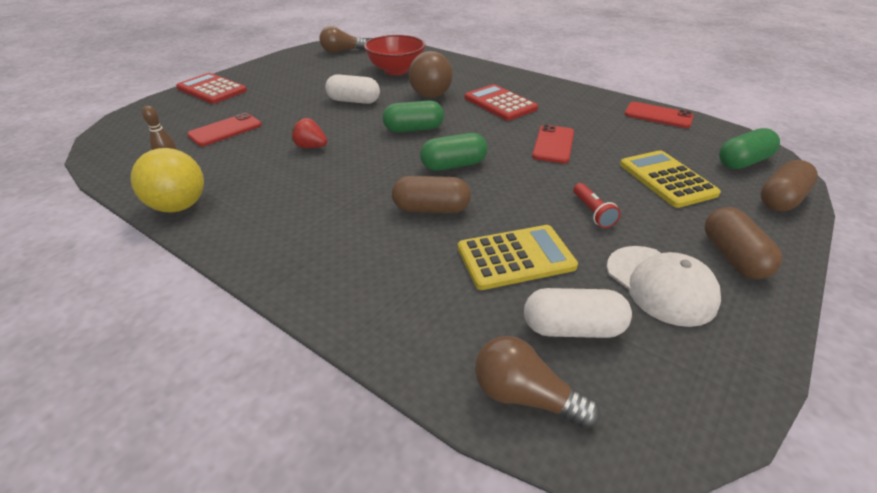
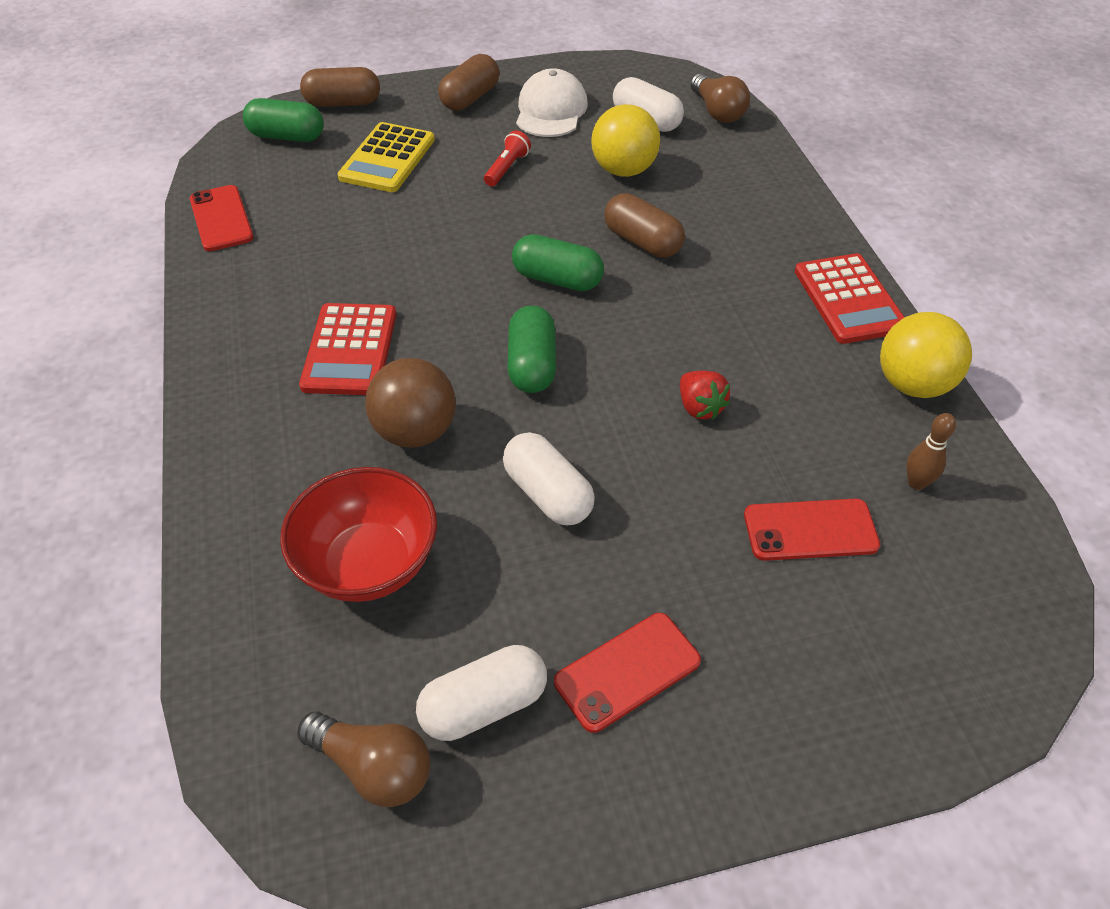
camera: 140 degrees left, 10 degrees up
(212, 89) = (791, 733): red calculator -> red calculator (849, 299)
(322, 65) = (484, 705): none -> white capsule
(413, 129) = (532, 365): green capsule -> green capsule turned 60 degrees clockwise
(515, 257) = (623, 170): yellow calculator -> yellow ball
(553, 144) = (410, 247): red phone -> red phone (627, 671)

